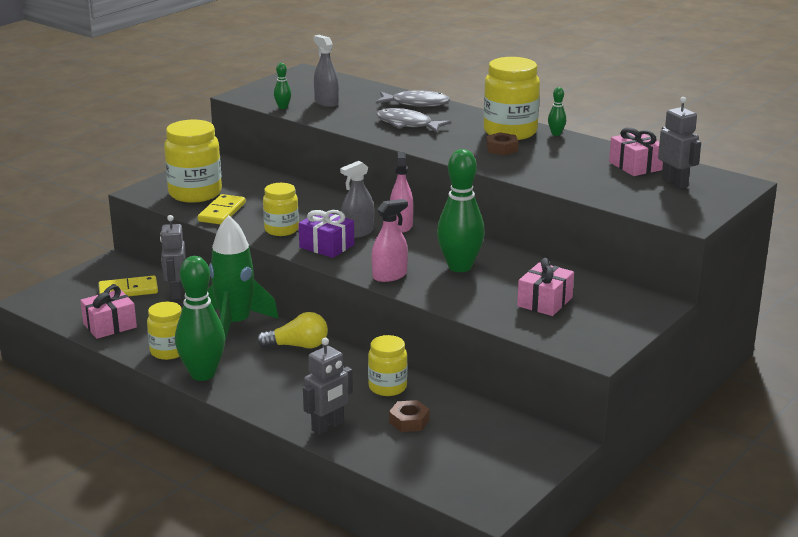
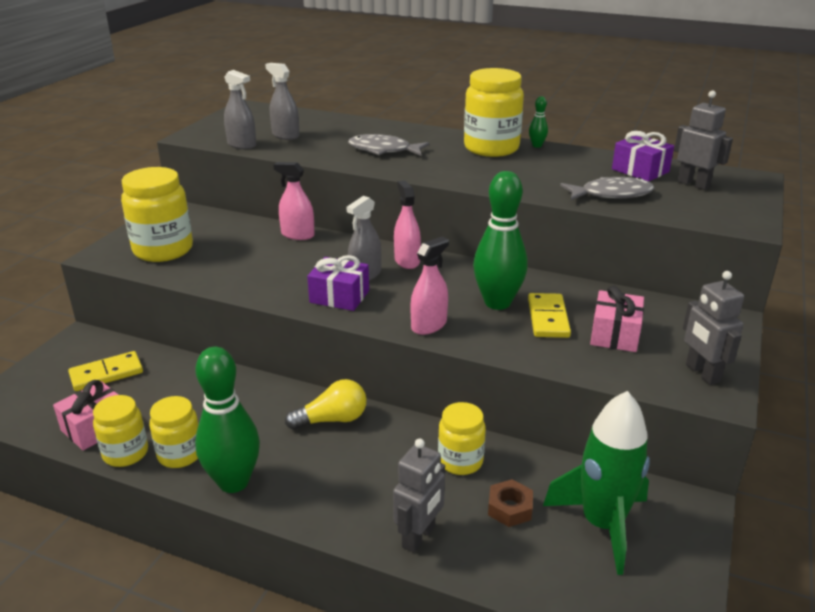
camera: 15 degrees left, 5 degrees up
(176, 293) = (165, 369): grey robot -> grey robot (702, 373)
(222, 212) = (202, 269): yellow domino -> yellow domino (548, 318)
(235, 324) = (248, 401): green rocket -> green rocket (602, 524)
(281, 230) = (279, 282): yellow jar -> yellow jar (125, 453)
(283, 107) = (242, 145): green bowling pin -> grey spray bottle
(316, 194) = (297, 235): none -> pink spray bottle
(416, 104) = (378, 128): grey fish -> grey fish (611, 194)
(502, 149) = (496, 166): brown nut -> none
(635, 166) = (640, 170): pink gift -> purple gift

